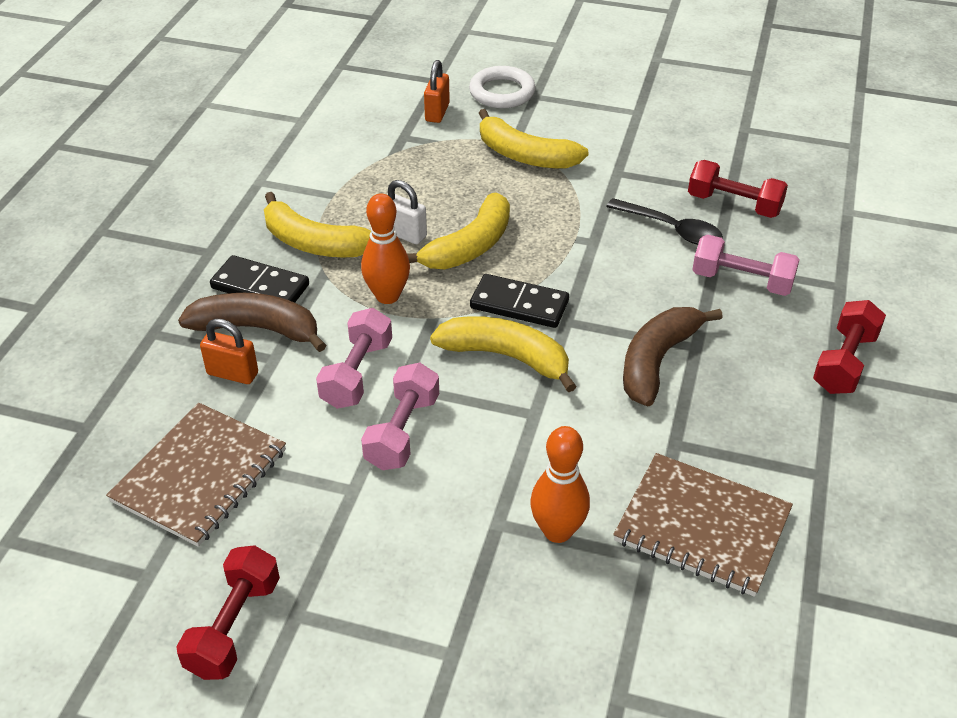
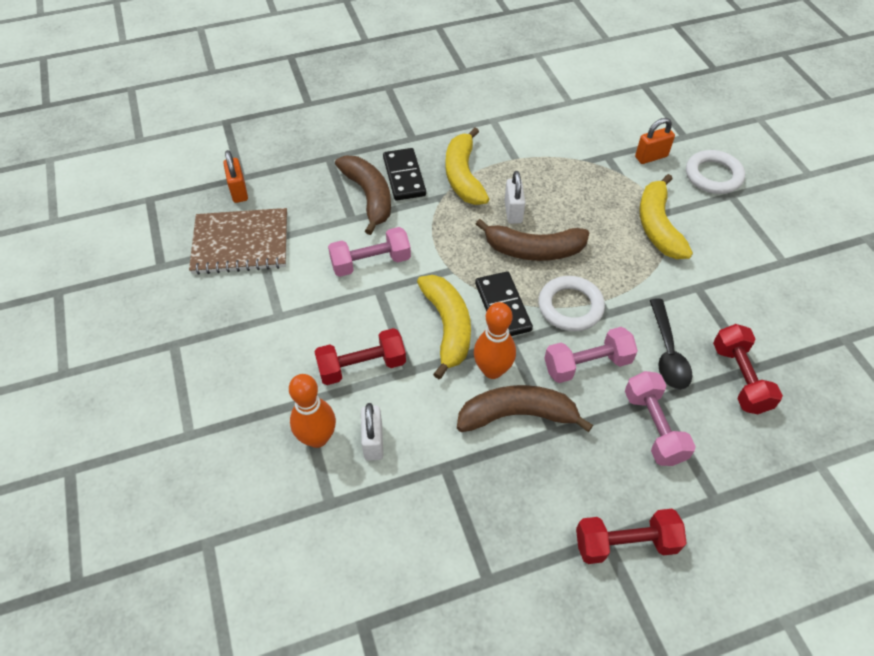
camera: 55 degrees right, 10 degrees up
(232, 373) = (325, 209): orange padlock -> orange padlock (239, 191)
(234, 626) = (149, 322): red dumbbell -> red dumbbell (362, 366)
(387, 296) = (449, 237): orange bowling pin -> orange bowling pin (492, 370)
(402, 432) = (341, 312): pink dumbbell -> pink dumbbell (587, 364)
(469, 246) = (533, 250): yellow banana -> brown banana
(563, 260) = (570, 307): none -> white ring
(600, 486) = (373, 441): none -> white padlock
(702, 526) = (380, 522): brown notebook -> none

